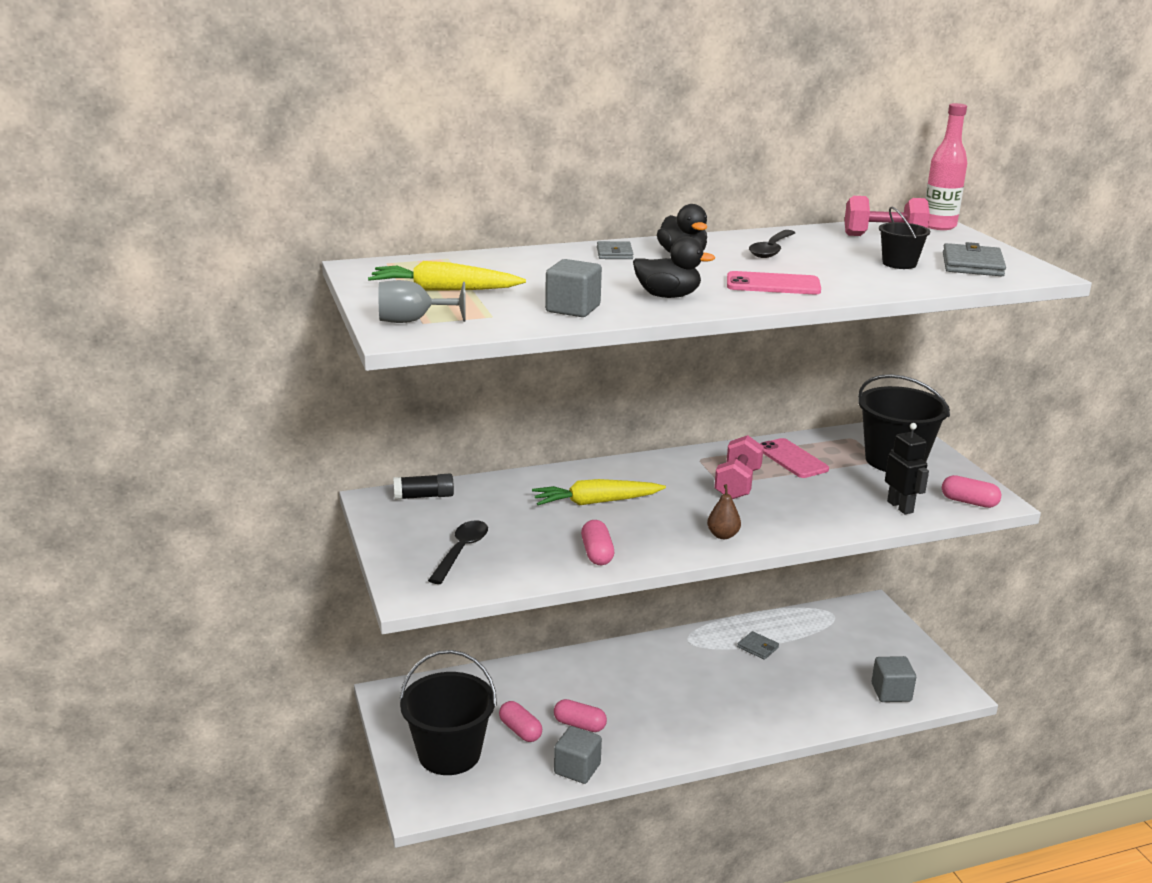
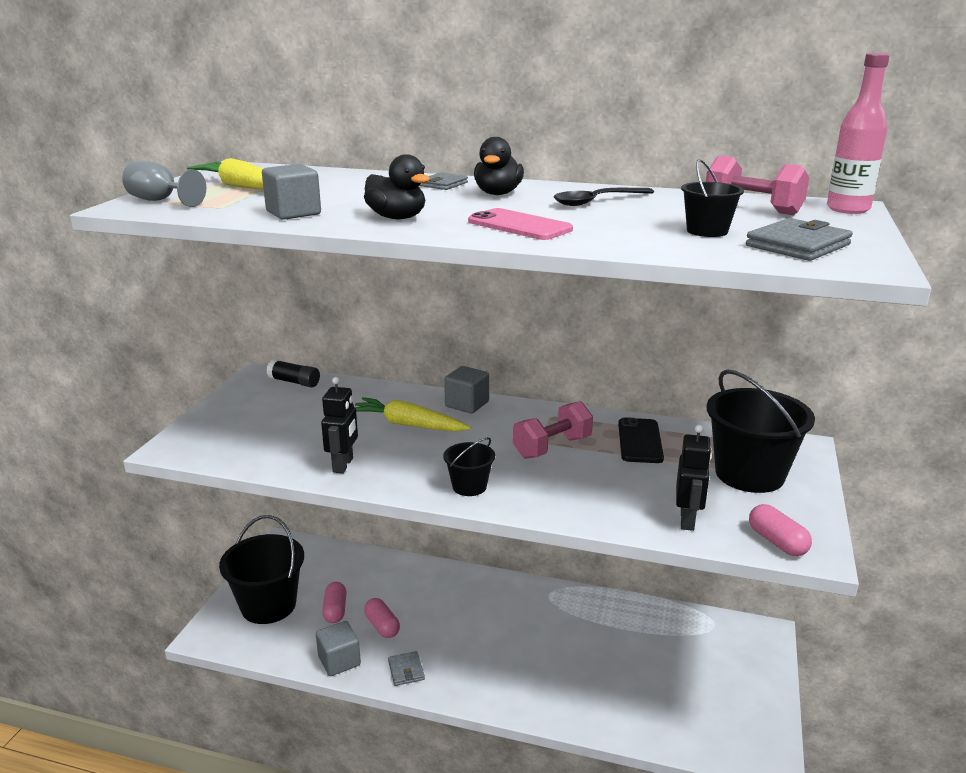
camera: 35 degrees right, 0 degrees up
(461, 551) = (253, 429): black spoon -> none
(597, 553) = (343, 465): pink capsule -> black robot
(723, 535) = (469, 486): brown pear -> black bucket
(758, 647) = (605, 625): grey wallet -> grey wallet (406, 670)
(792, 459) = (640, 441): pink phone -> black phone
(891, 692) = (692, 727): grey cube -> grey cube (467, 404)

